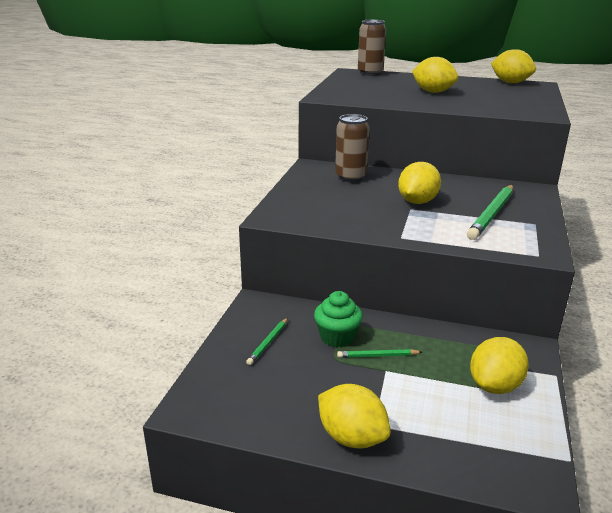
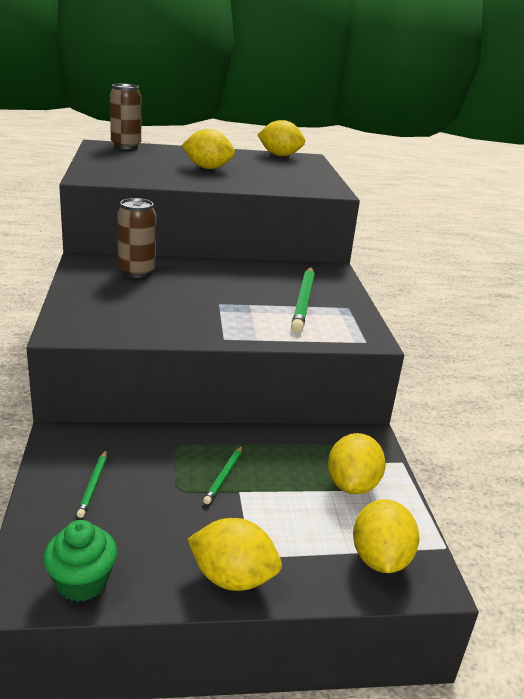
camera: 25 degrees left, 0 degrees up
(337, 337) = (172, 463): green cupcake -> green cupcake (82, 582)
(377, 356) = (224, 476): green pencil -> green pencil turned 45 degrees counterclockwise
(417, 202) = (223, 294): yellow lemon -> yellow lemon (380, 559)

